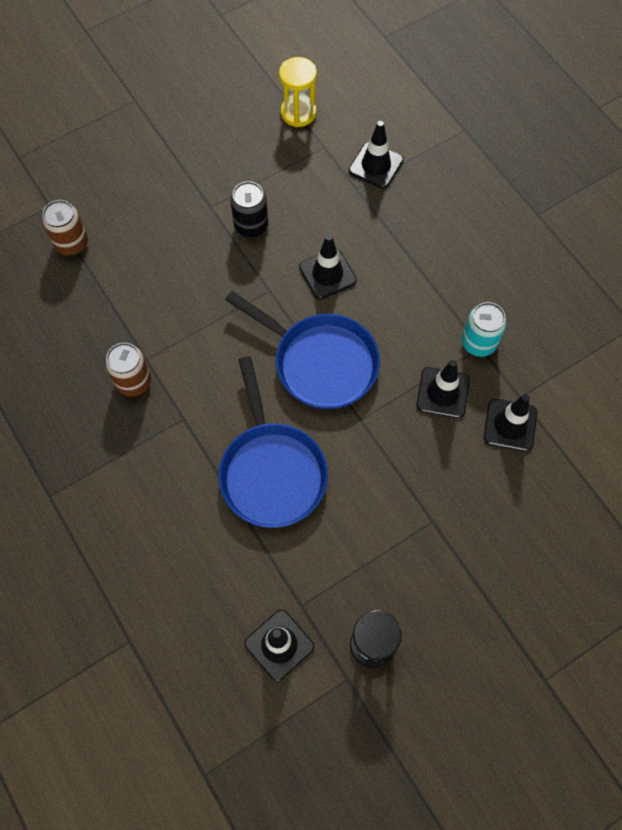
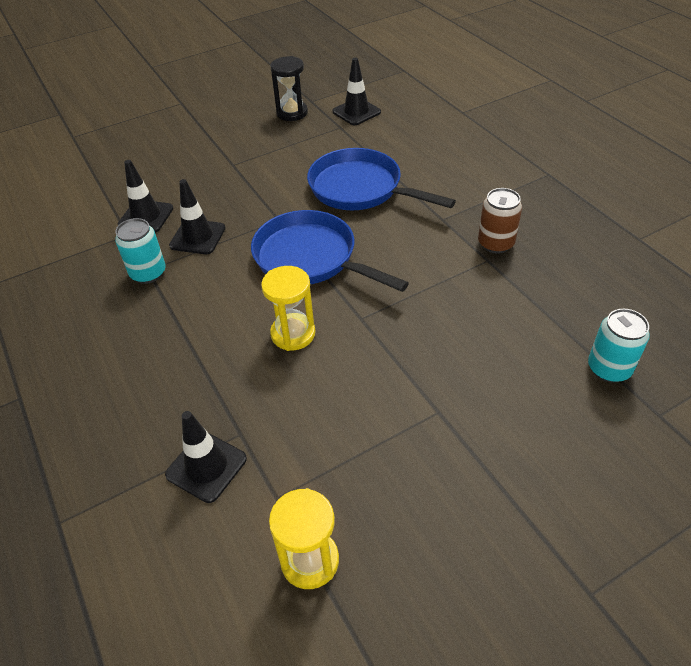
camera: 175 degrees left, 20 degrees down
(71, 243) = (609, 368): brown can -> turquoise can
(251, 225) = (383, 387): black can -> none
(271, 471) = (360, 189): blue pan -> blue pan turned 45 degrees counterclockwise
(327, 274) = (293, 334): black traffic cone -> yellow hourglass

